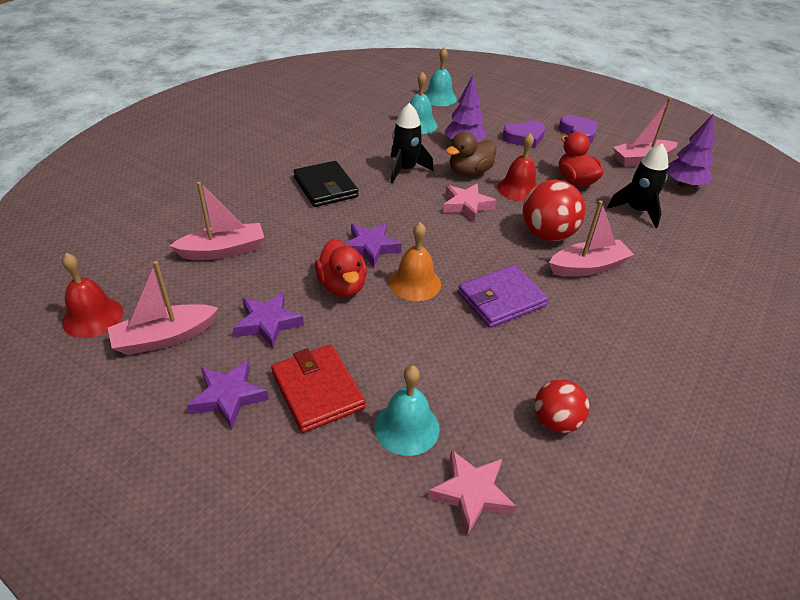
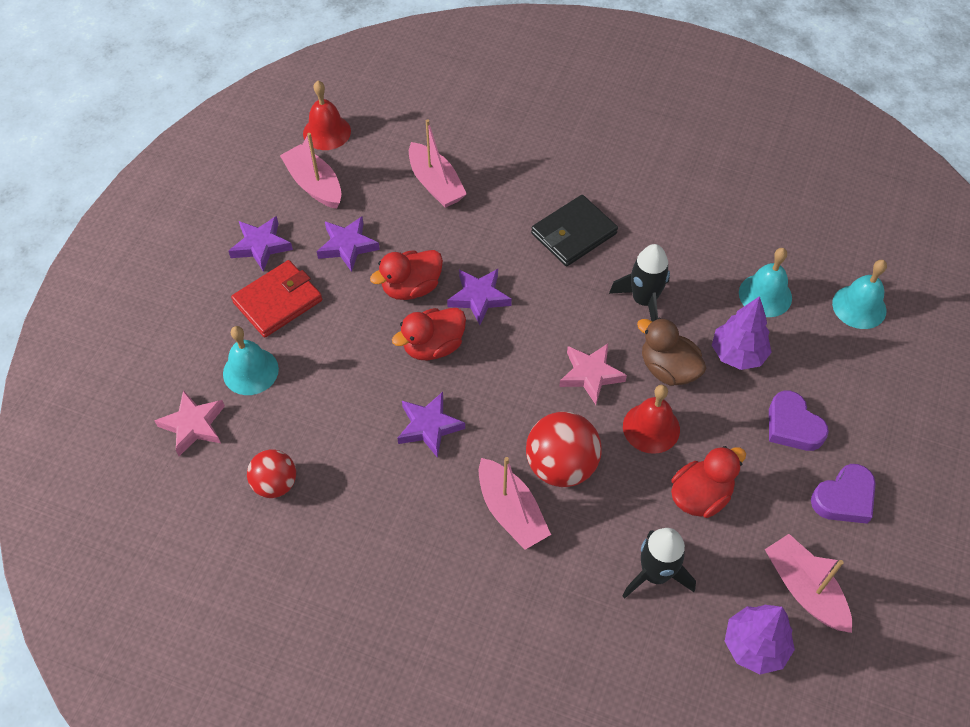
camera: 80 degrees right, 15 degrees up
(415, 283) = (433, 346): orange bell -> red duck
(501, 299) = (429, 427): purple wallet -> purple star

